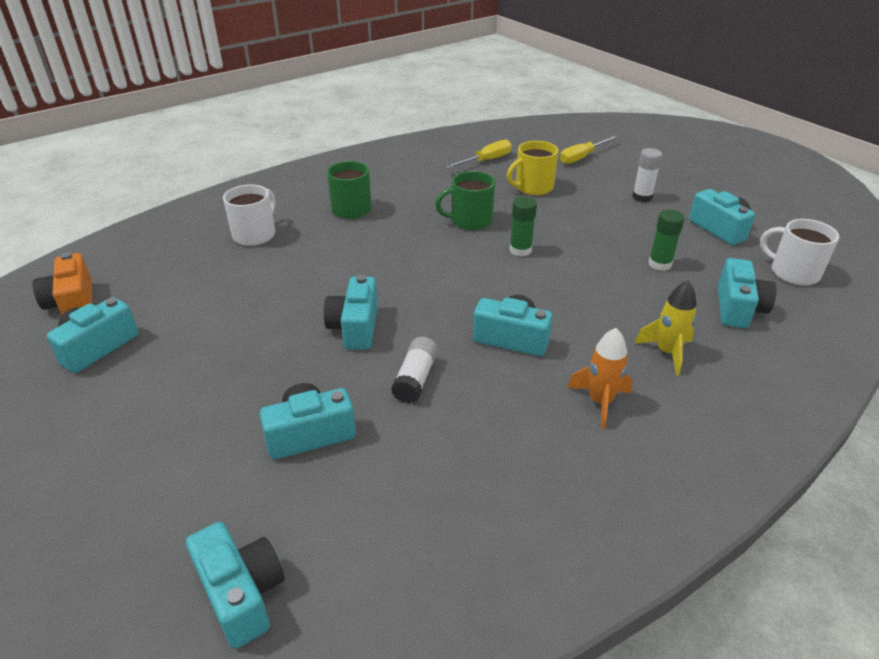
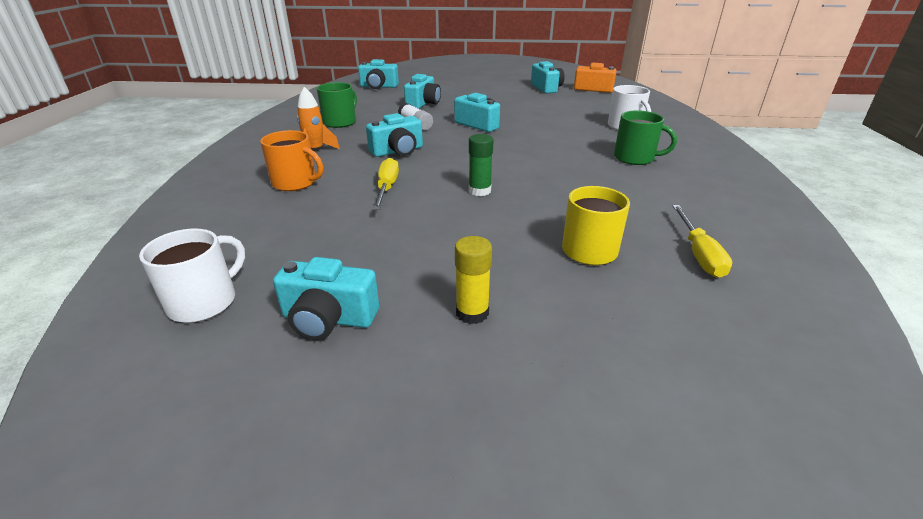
camera: 130 degrees right, 5 degrees down
(470, 221) = (556, 191): green mug -> green mug (340, 122)
(582, 157) = (652, 342): yellow screwdriver -> yellow screwdriver (387, 188)
(642, 197) = (472, 313): white glue stick -> yellow glue stick
(659, 264) = (358, 236): green glue stick -> none
(667, 352) = (295, 183): yellow rocket -> orange mug
(738, 308) = (256, 233): turquoise camera -> none
(793, 272) = (204, 302): white mug -> white mug turned 45 degrees counterclockwise

